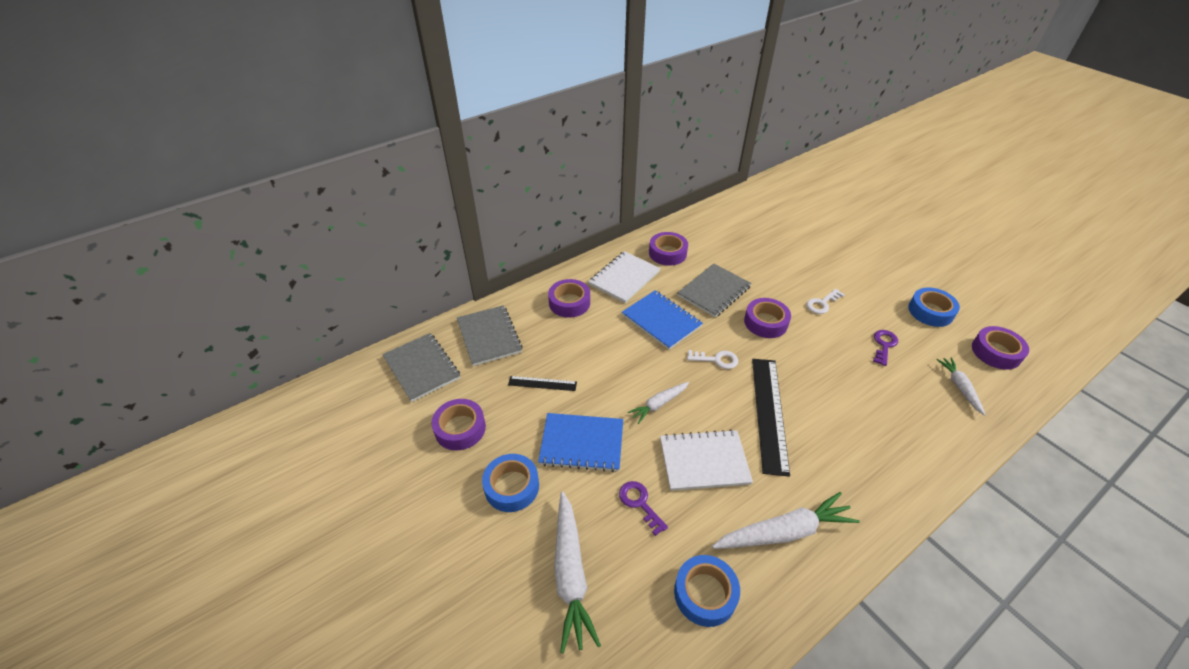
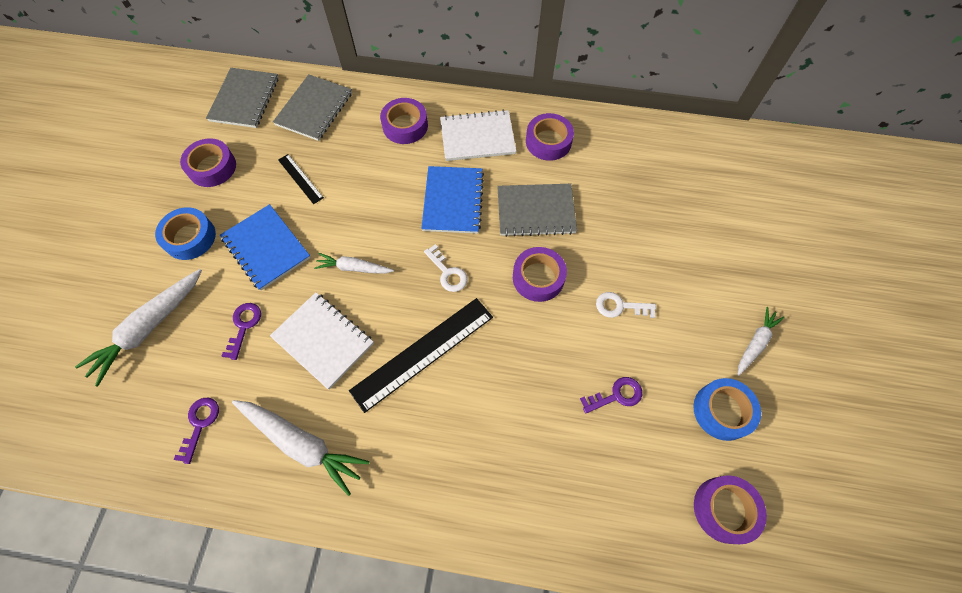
camera: 45 degrees right, 20 degrees up
(705, 593) = (199, 424): blue tape -> purple key
(959, 387) = (625, 498): white carrot -> white carrot (755, 343)

